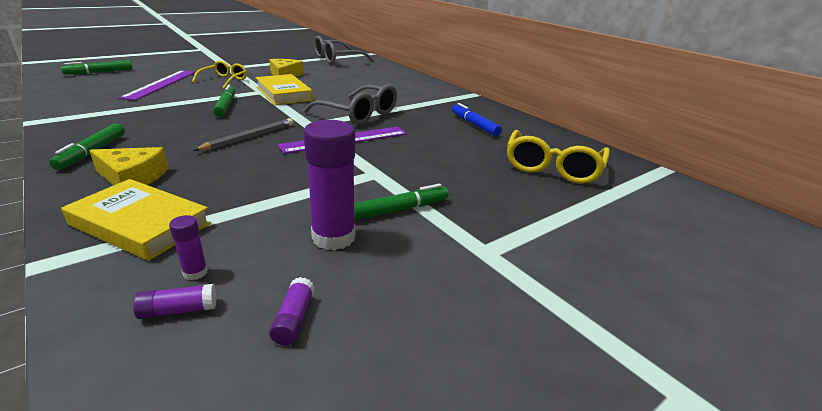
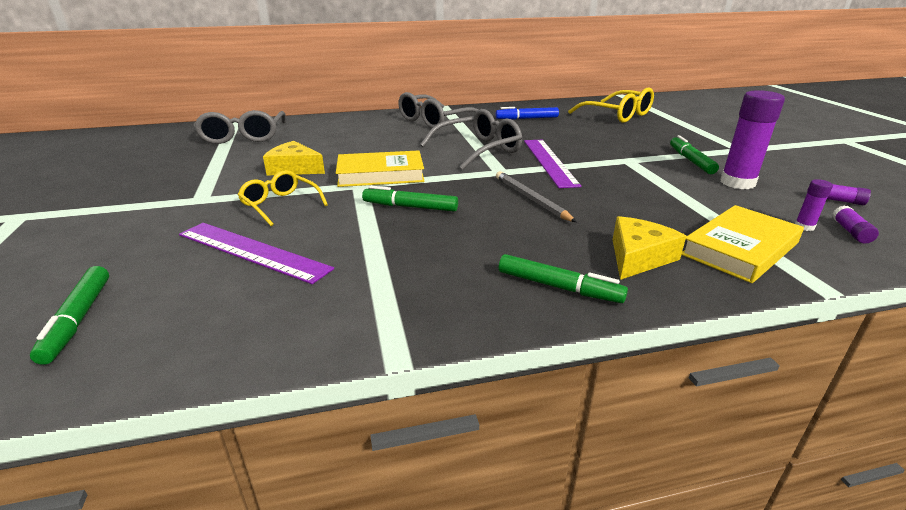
camera: 65 degrees left, 0 degrees up
(424, 95) = (434, 121): none -> grey glasses

